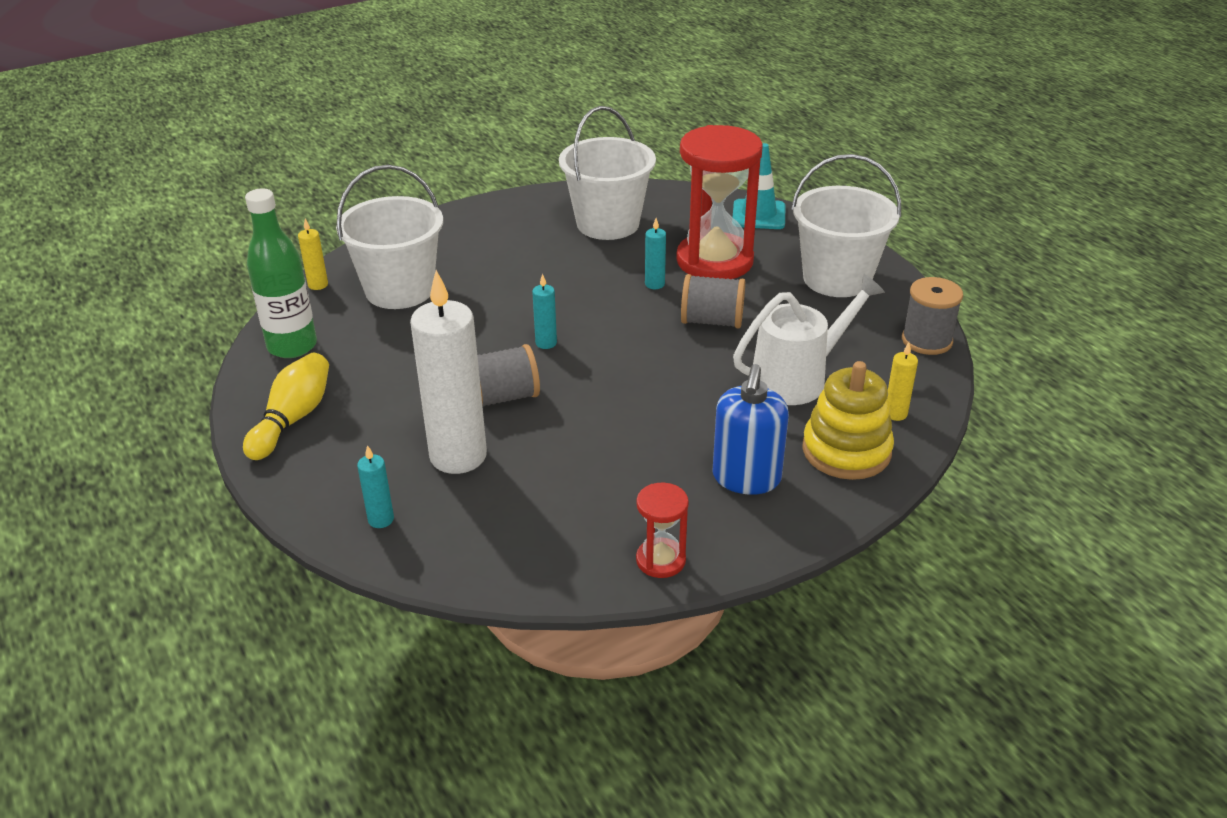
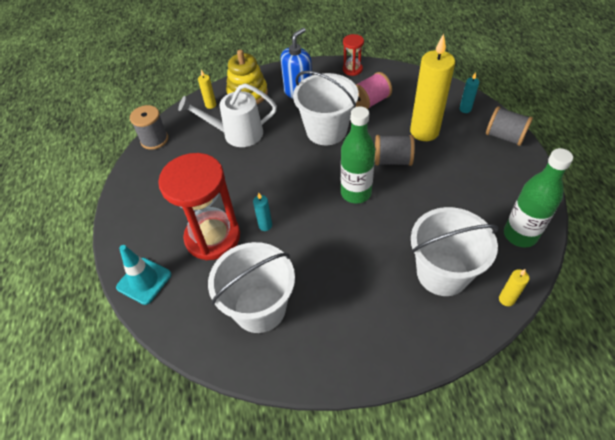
camera: 155 degrees left, 15 degrees up
(293, 419) = (513, 175): yellow bowling pin -> none
(458, 456) = (424, 132): white candle -> yellow candle
(546, 343) = (356, 193): turquoise candle -> green bottle
(585, 491) = (370, 102): none -> pink spool
(711, 321) = (252, 183): grey spool -> grey spool (504, 136)
(837, 279) = (154, 197): white bucket -> white bucket (326, 130)

